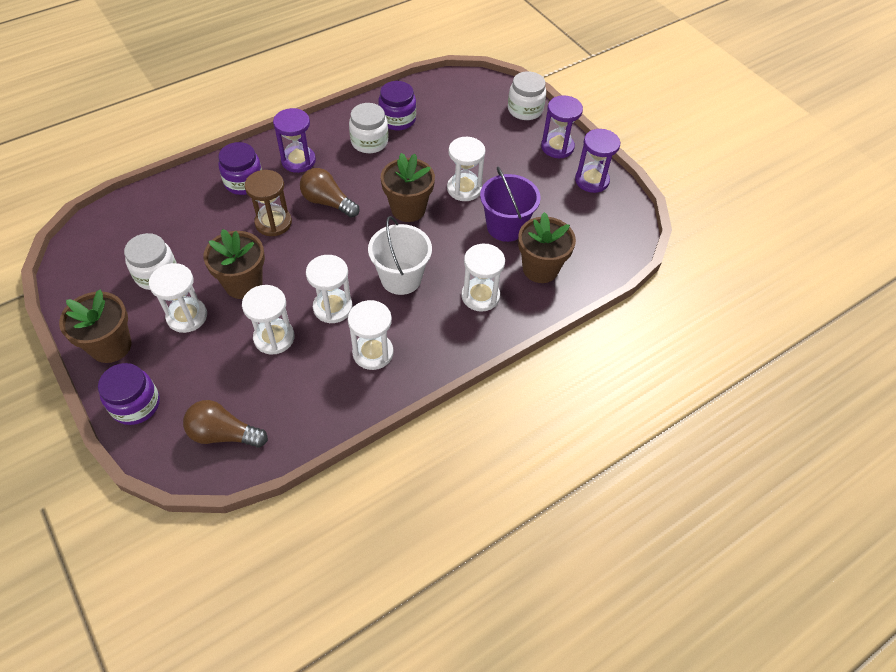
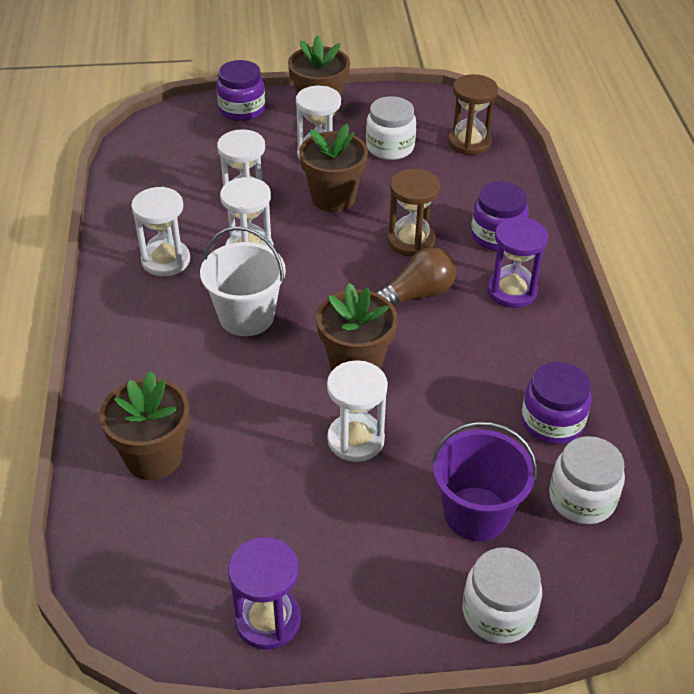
camera: 120 degrees right, 10 degrees down
(129, 229) = (469, 142): none -> brown hourglass
(224, 434) = (166, 147): brown light bulb -> none
(369, 142) = (515, 372): white jar -> white jar (582, 498)
(480, 296) = (162, 376): white hourglass -> none
(506, 227) = (252, 454): purple bucket -> purple bucket (476, 514)
(557, 147) = (375, 612): purple hourglass -> none

